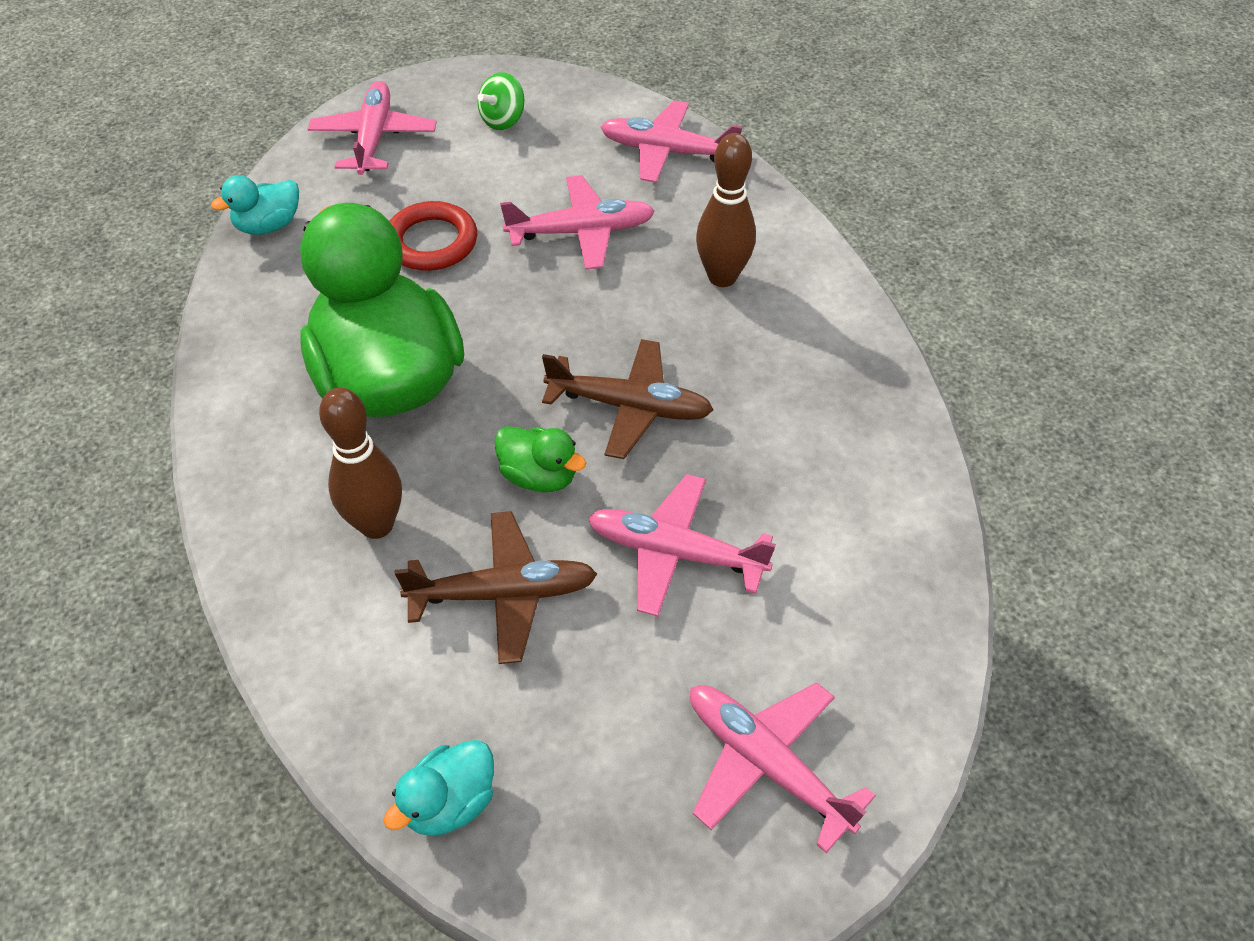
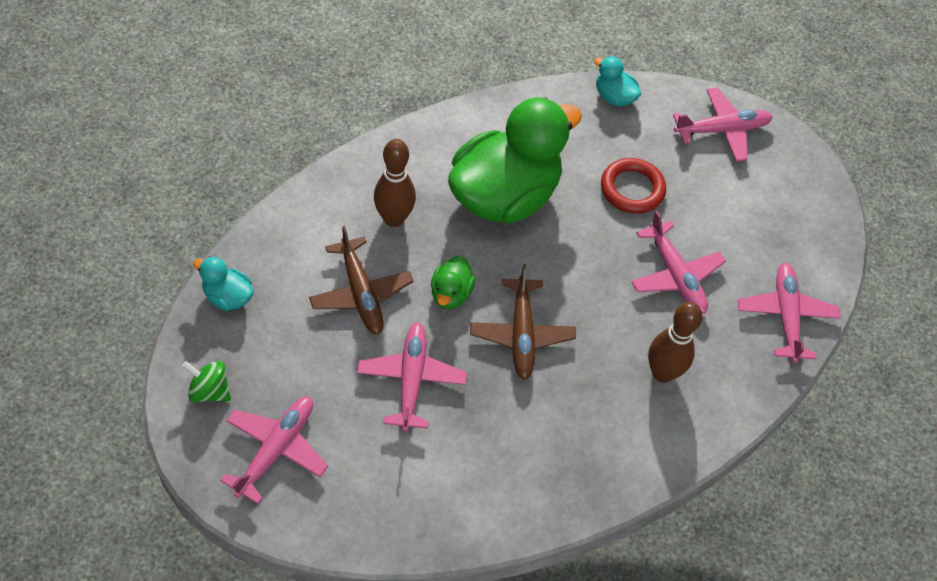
camera: 70 degrees right, 5 degrees up
(503, 120) = (775, 202): green spinning top -> green spinning top (209, 391)

